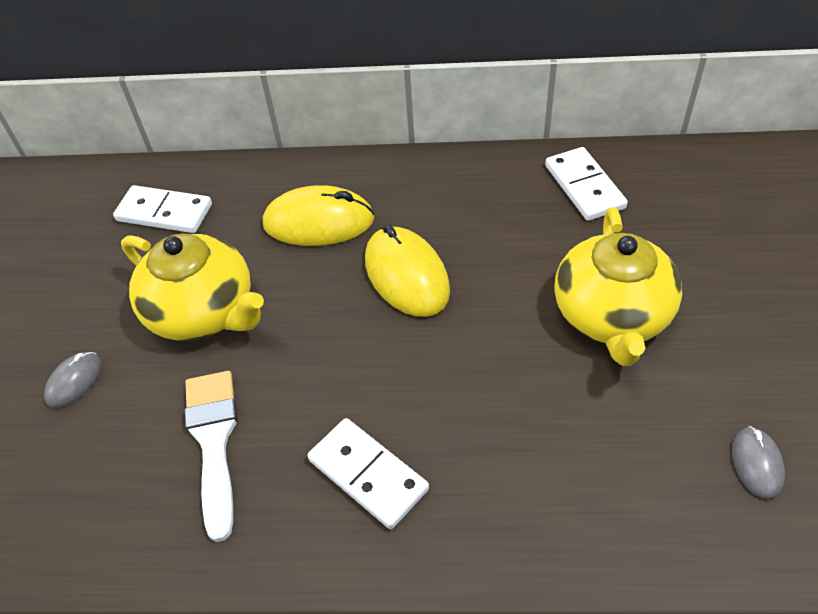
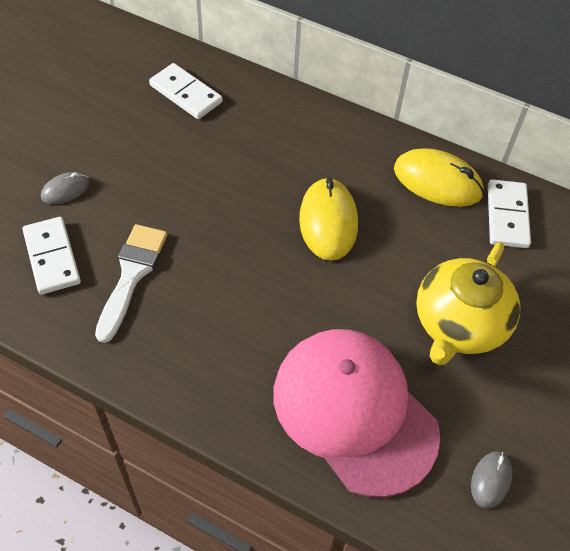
camera: 20 degrees right, 5 degrees up
(203, 311) = (173, 181): yellow teapot -> none
(318, 222) = (289, 151): yellow mouse -> yellow mouse (437, 181)
(368, 475) = (217, 348): white domino -> white domino (52, 257)
(567, 466) = (354, 411): none -> pink cap

